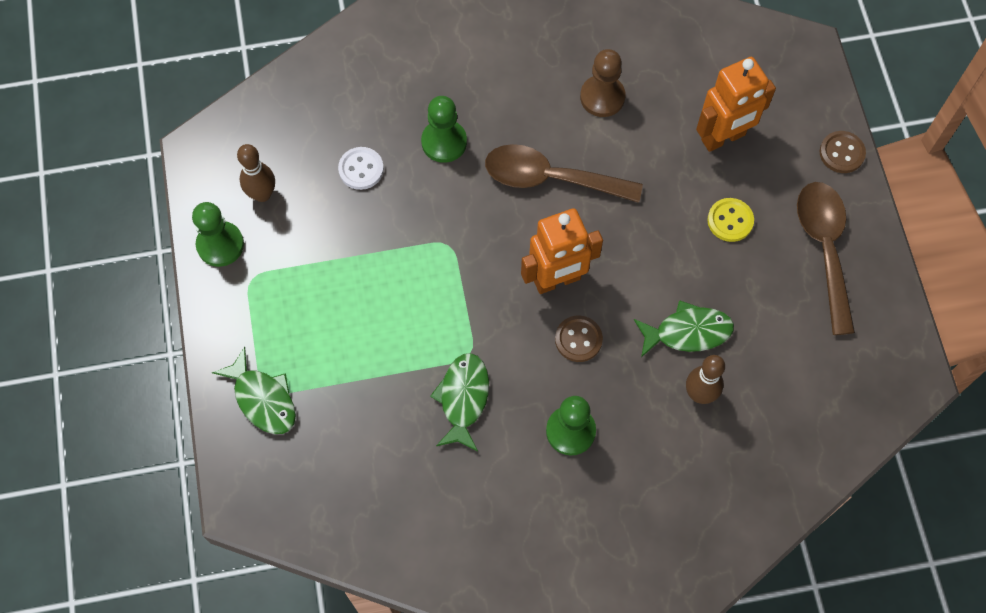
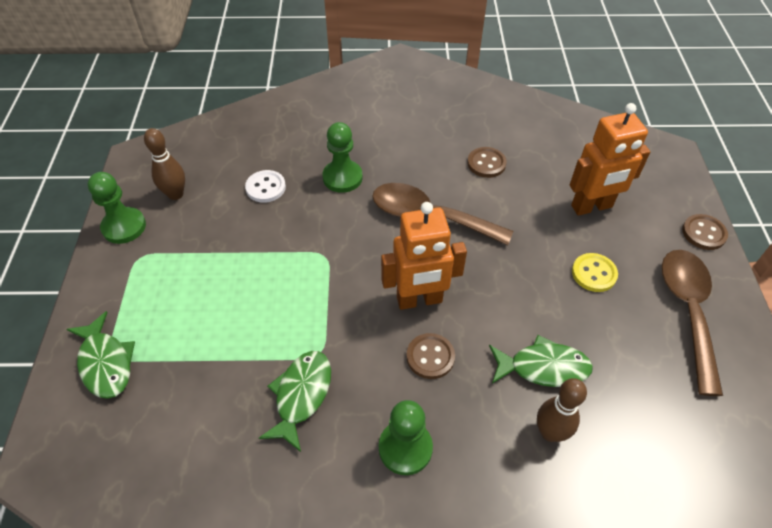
camera: 10 degrees right, 15 degrees down
(602, 97) = (486, 163): brown pawn -> brown button

